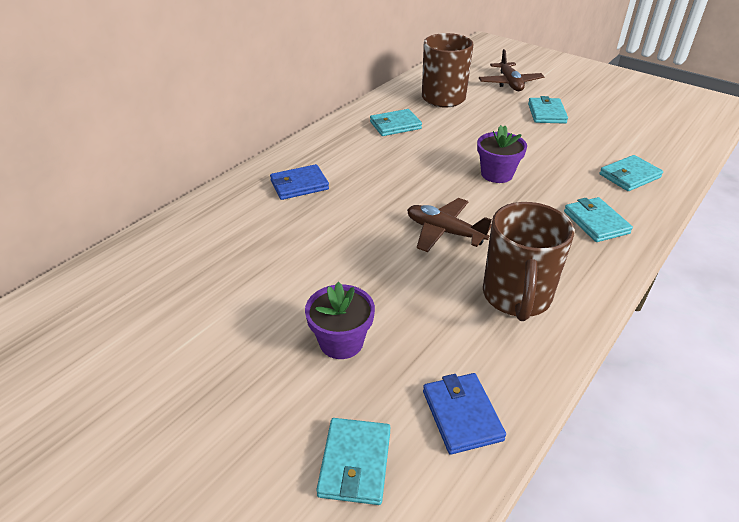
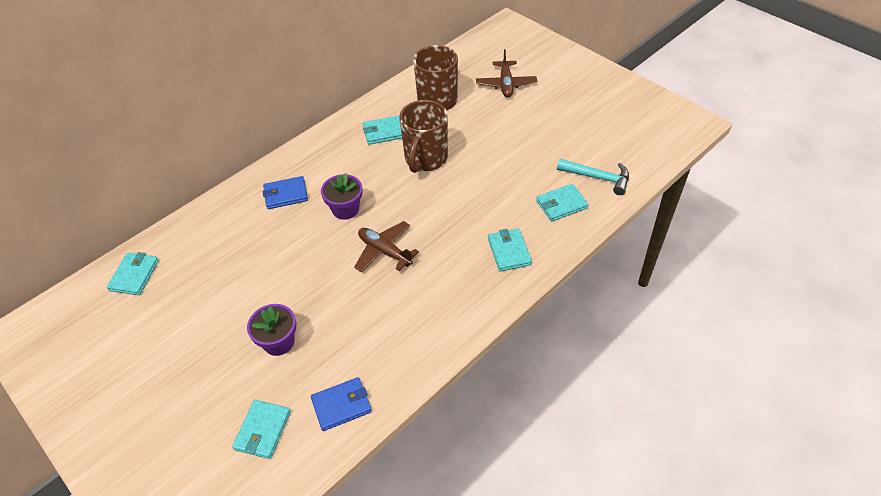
camera: 10 degrees right, 10 degrees up
(462, 415) = (341, 405): blue wallet -> blue wallet turned 75 degrees clockwise
(497, 174) = (449, 194): purple flower pot -> purple flower pot (345, 209)
(516, 297) = (416, 316): brown mug -> brown mug (425, 159)
(546, 113) = (523, 125): turquoise wallet -> turquoise wallet (134, 275)
(654, 151) = (597, 178): none -> turquoise hammer

